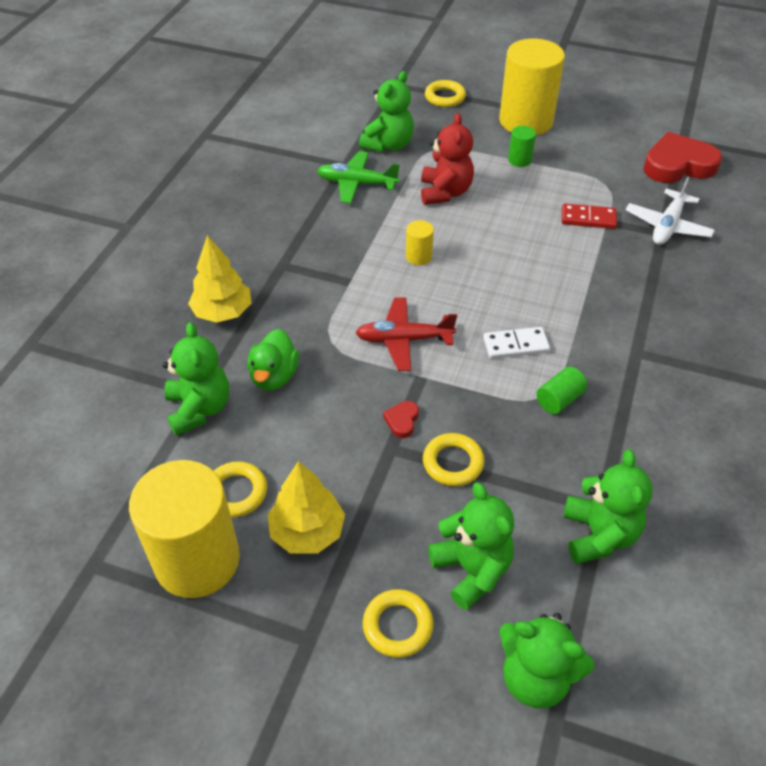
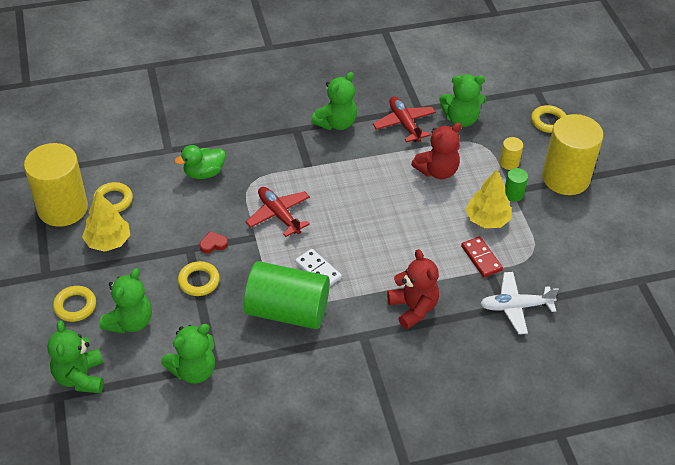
camera: 55 degrees right, 0 degrees up
(199, 409) = (157, 155): green teddy bear -> green teddy bear (336, 123)
(223, 312) = (235, 125): yellow tree -> yellow tree (487, 220)
(357, 184) = (404, 124): green plane -> red plane
(418, 256) = (360, 187): yellow cylinder -> yellow cylinder (509, 163)
(559, 399) = (287, 311): green cylinder -> green cylinder, size x2.40
(623, 296) = (413, 308): none -> red teddy bear
(678, 165) = (600, 288): red heart -> none

